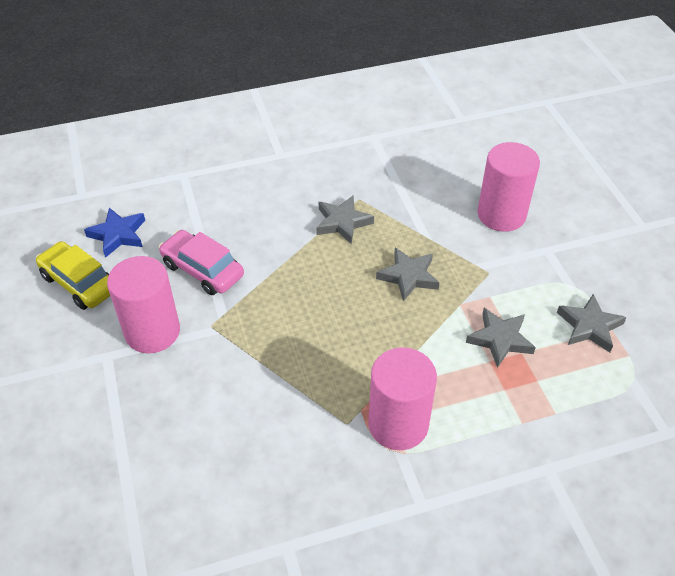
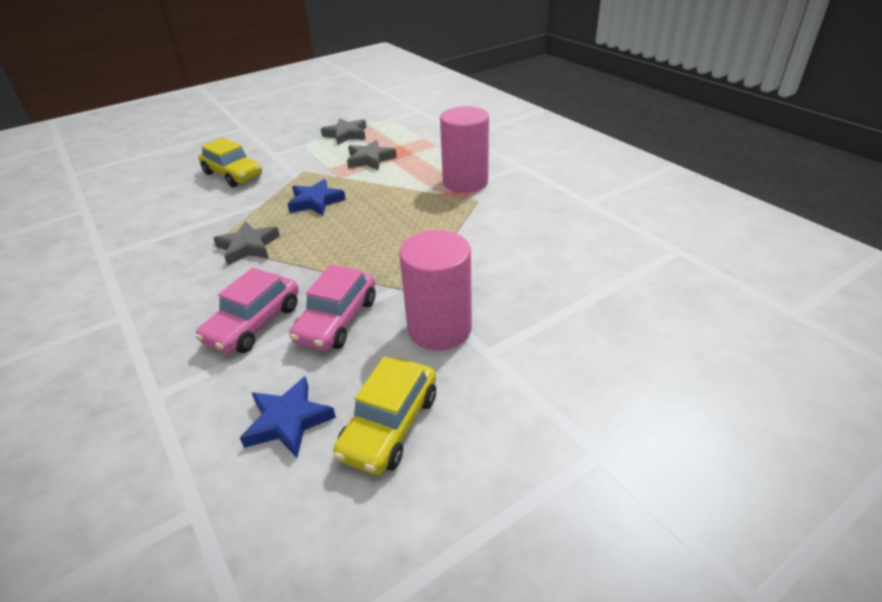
camera: 105 degrees left, 10 degrees down
(228, 222) = (254, 323): none -> pink car
(408, 276) = (315, 202): grey star -> blue star
(501, 215) = (233, 174): pink cylinder -> yellow car

